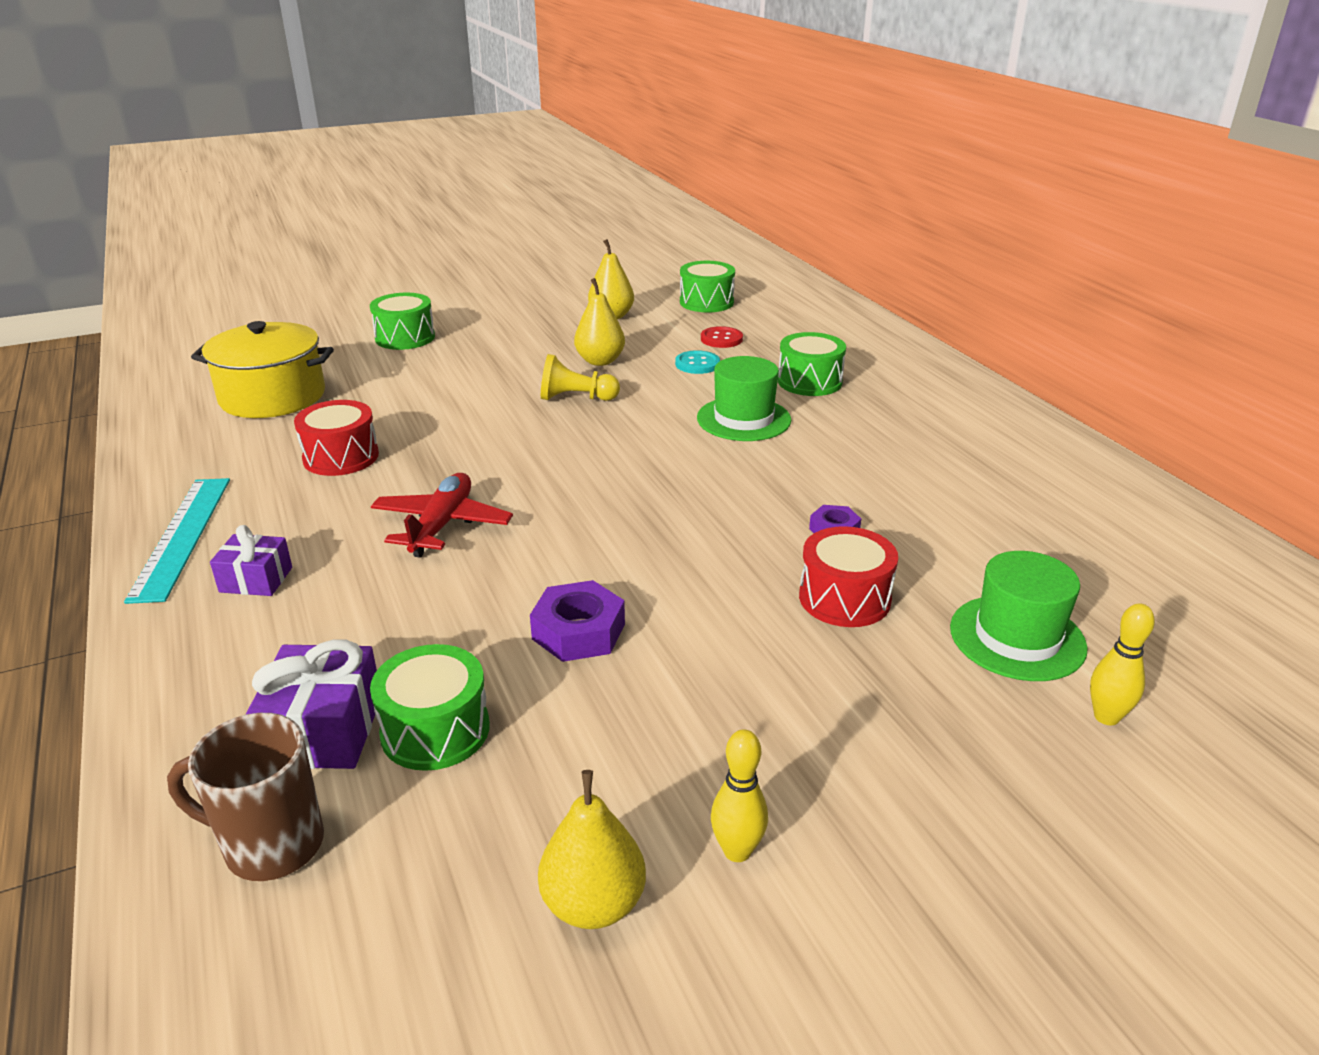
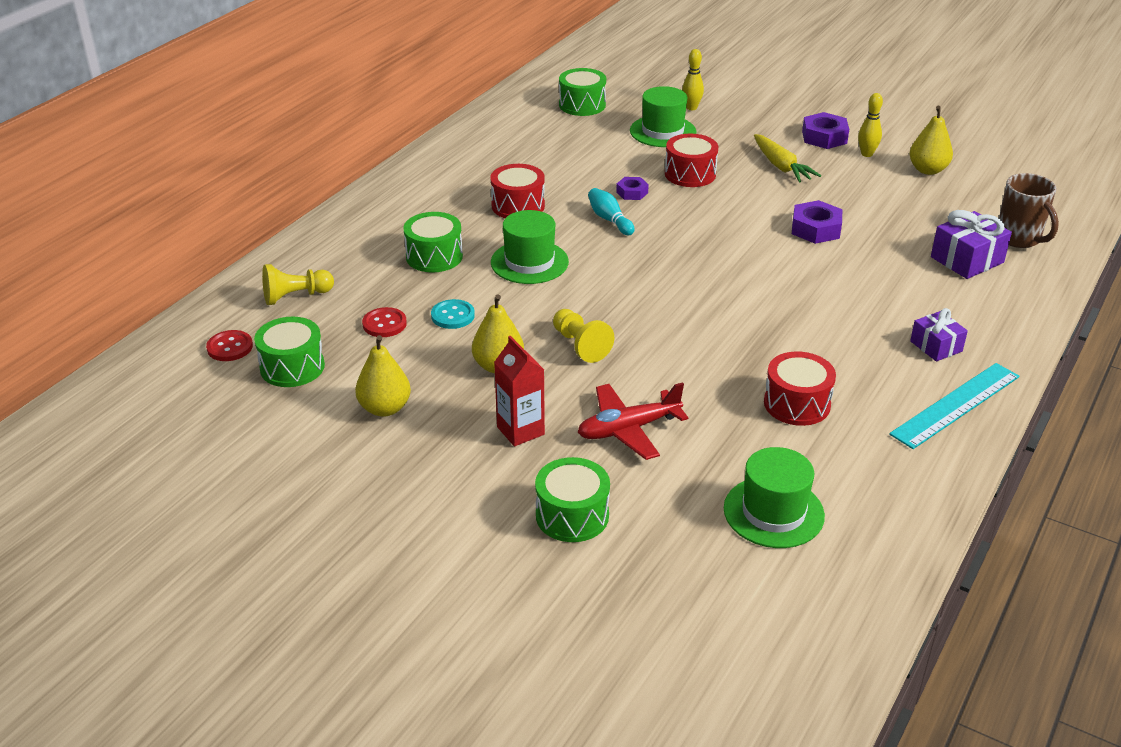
camera: 125 degrees left, 5 degrees up
(272, 396) = (773, 512): yellow pot -> green hat
(435, 730) = (922, 234): green drum -> green drum (582, 105)
(442, 525) = (802, 314): red plane -> red plane (628, 429)
(512, 347) = (520, 431): none -> red carton
(760, 291) = (230, 347): none -> red button
(781, 490) = (609, 220): none -> turquoise bowling pin
(788, 703) = (781, 166): none -> yellow carrot
(807, 320) = (296, 296): none -> yellow pawn
(856, 832) = (824, 137): none -> purple nut
(873, 449) = (518, 206): none -> red drum

